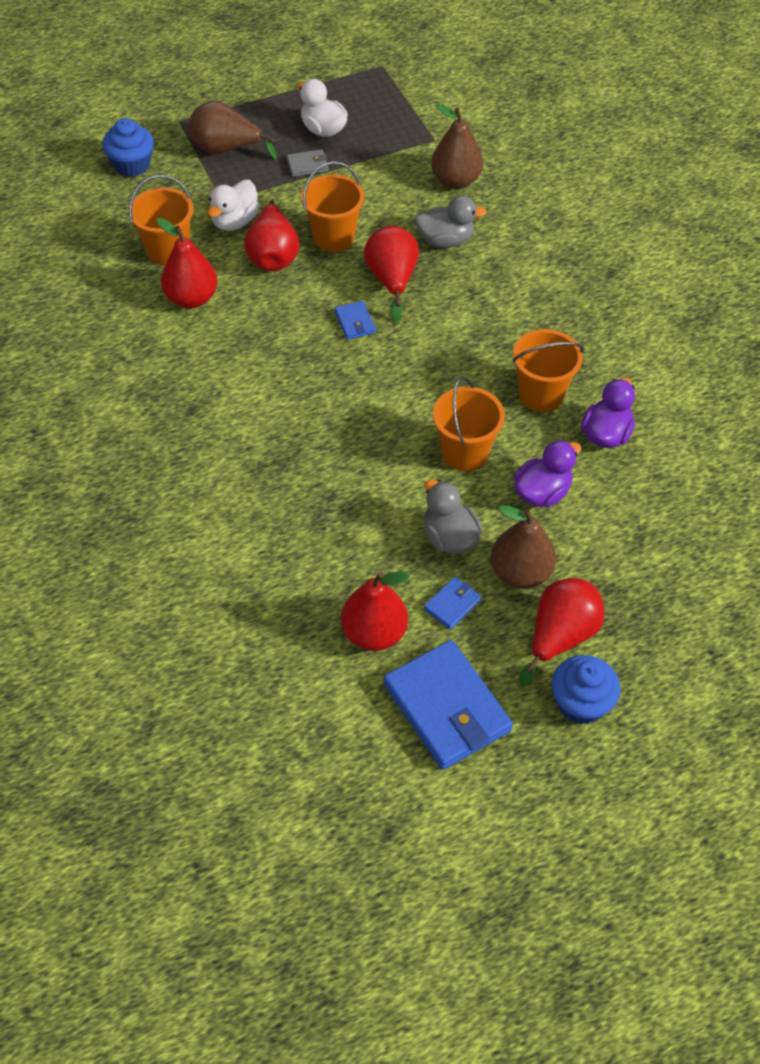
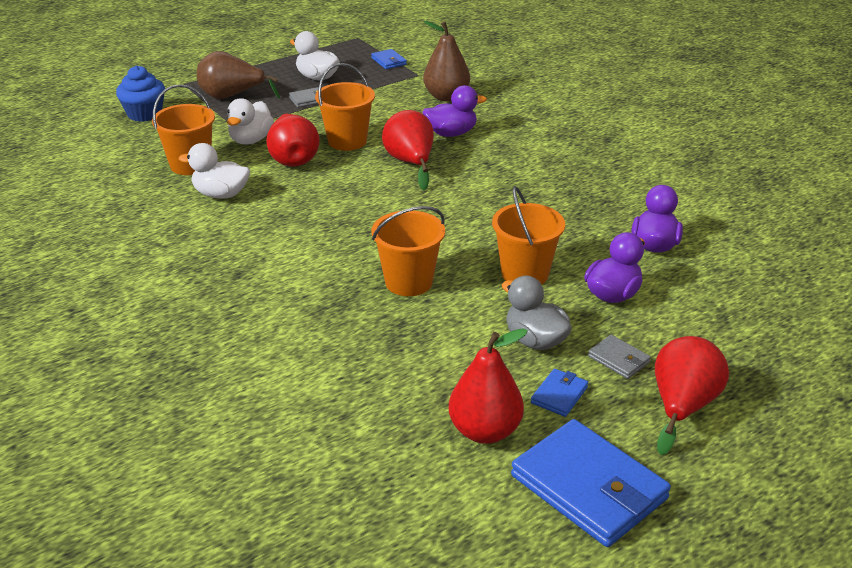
camera: 10 degrees left, 20 degrees down
(191, 298) = (221, 194): red pear -> white duck
(355, 322) = (385, 194): blue wallet -> blue wallet (389, 61)
(445, 240) = (451, 133): grey duck -> purple duck
(520, 572) = (618, 359): brown pear -> grey wallet
(541, 394) = (580, 224): orange bucket -> orange bucket (408, 282)
(580, 703) = (730, 461): blue cupcake -> none

